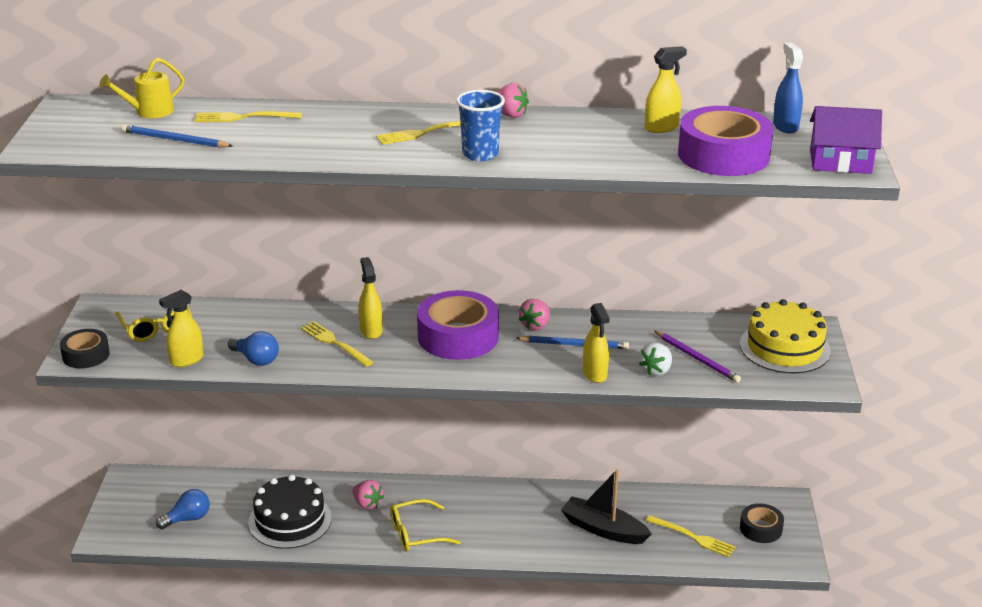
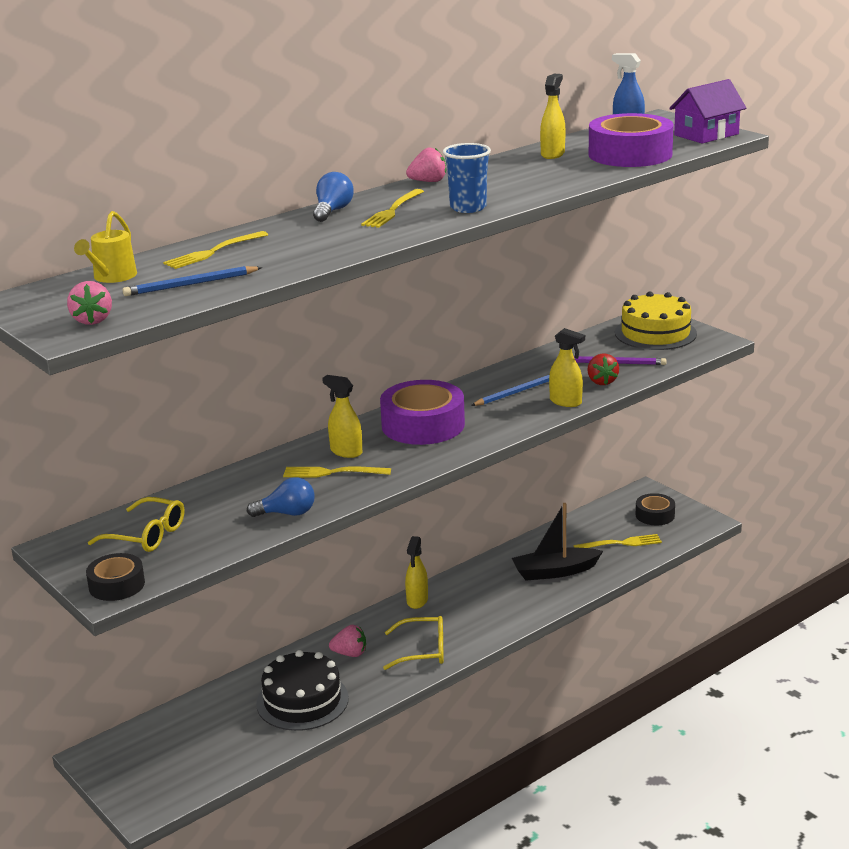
camera: 40 degrees left, 5 degrees down
(186, 360) = (224, 543): yellow spray bottle -> yellow spray bottle (417, 601)
(188, 519) = (206, 752): blue light bulb -> blue light bulb (332, 211)
(416, 533) = (423, 651): yellow glasses -> yellow glasses turned 120 degrees counterclockwise
(535, 326) = (467, 393): pink strawberry -> pink strawberry (92, 320)
(656, 370) = (601, 381): white strawberry -> red strawberry

